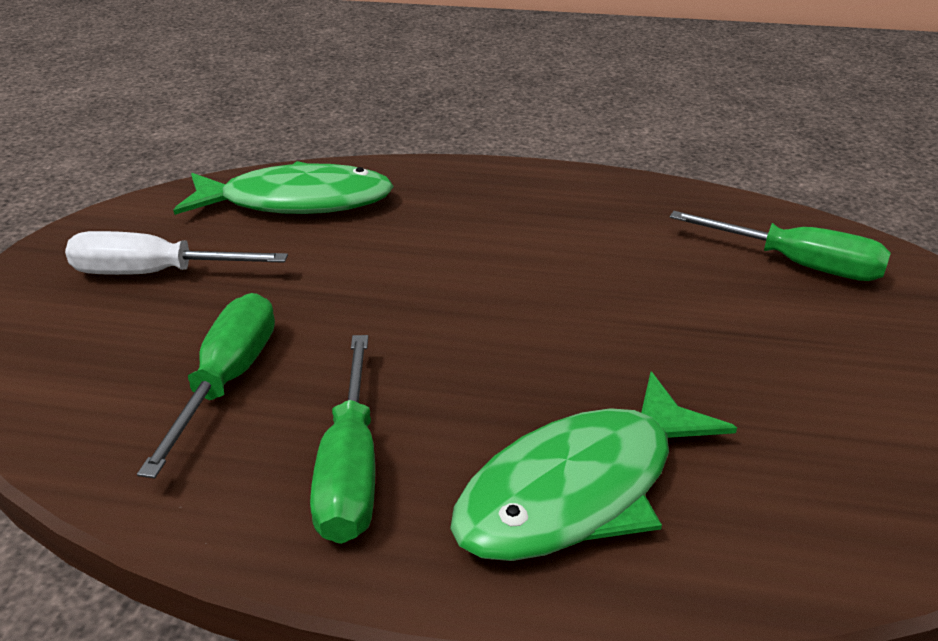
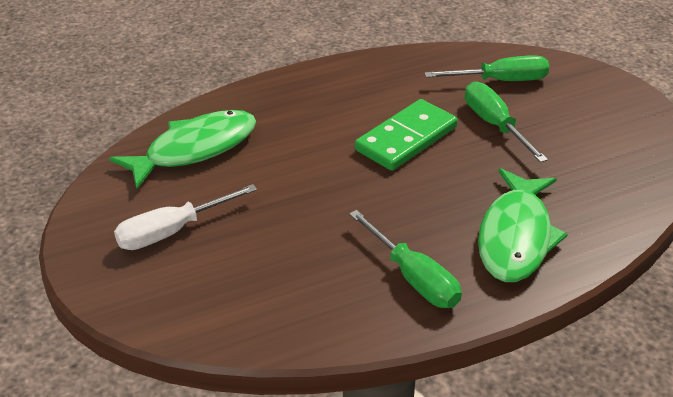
camera: 35 degrees left, 5 degrees up
(227, 380) = (300, 268): green screwdriver -> green screwdriver (494, 125)
(566, 284) = (406, 138): none -> green domino

